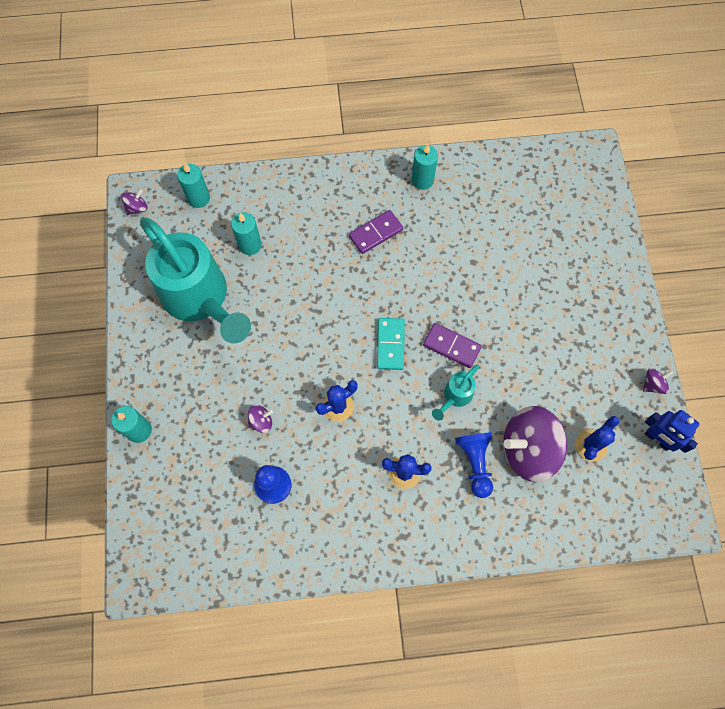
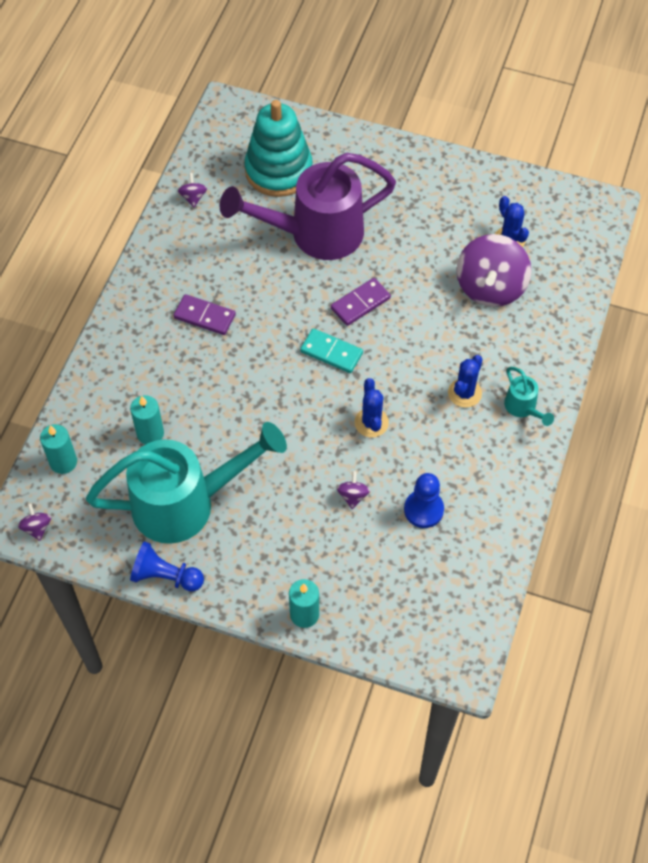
camera: 65 degrees left, 10 degrees down
(376, 233) = (205, 316): purple domino -> purple domino turned 60 degrees counterclockwise
(422, 180) = (170, 253): turquoise candle -> none
(455, 397) = (411, 322): turquoise watering can -> turquoise watering can (523, 408)
(475, 463) = (483, 333): blue pawn -> blue pawn (165, 576)
(502, 279) = (314, 234): none -> purple watering can
(551, 222) = (278, 171): none -> turquoise stacking toy
(653, 384) = (477, 170): purple spinning top -> purple spinning top (193, 197)
(657, 439) = (527, 190): blue robot -> none

